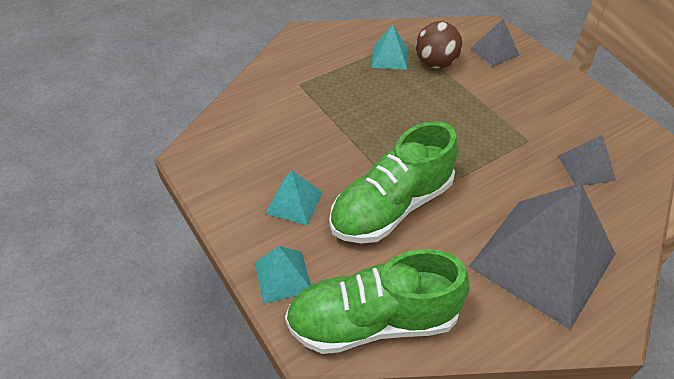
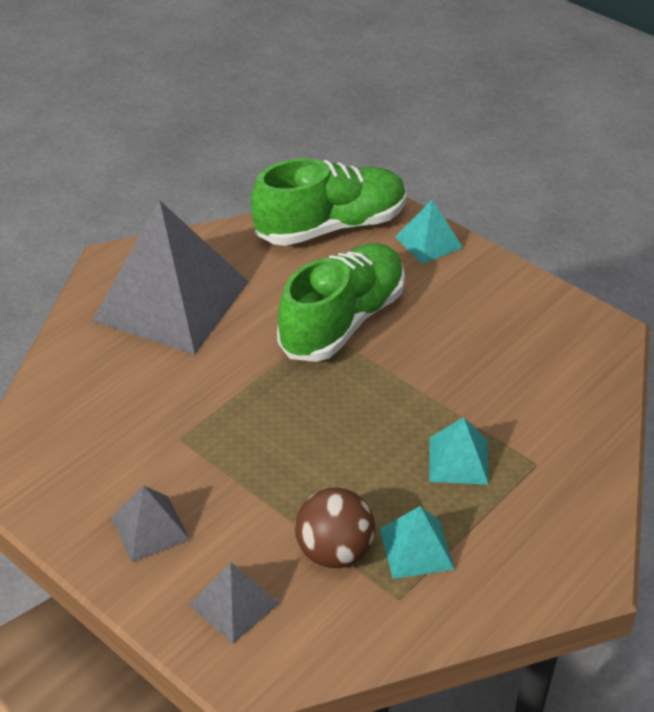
camera: 165 degrees right, 5 degrees down
(294, 202) = (454, 305): turquoise pyramid -> turquoise pyramid (458, 460)
(586, 167) = (105, 412): grey pyramid -> grey pyramid (150, 528)

